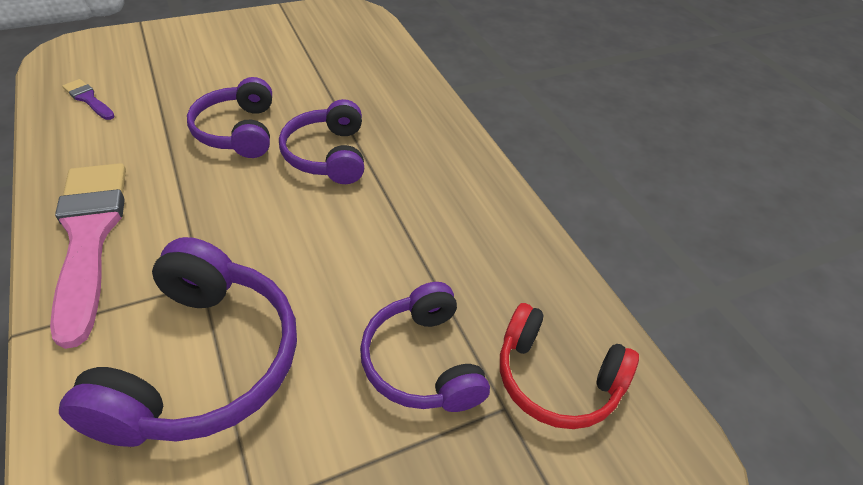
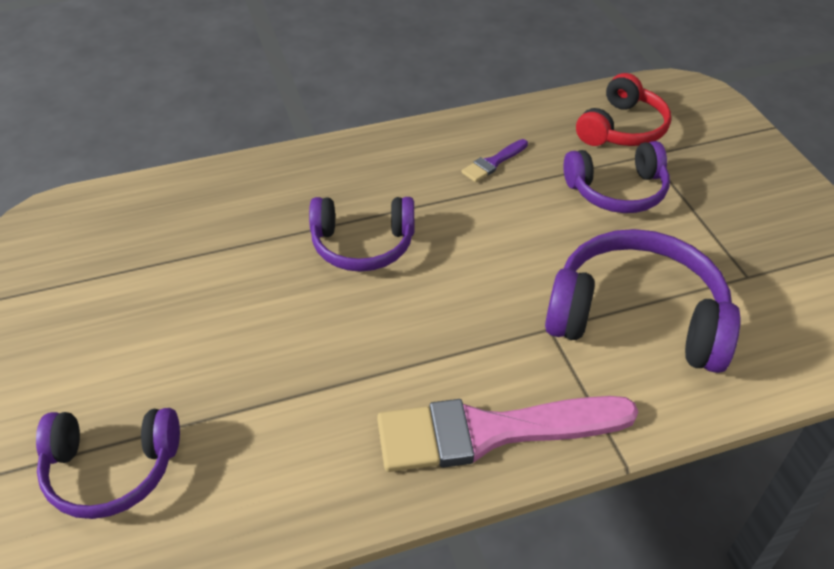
camera: 80 degrees left, 0 degrees up
(88, 99) = (207, 499): purple brush -> purple brush (493, 163)
(237, 131) = (309, 323): purple headphones -> purple headphones (111, 470)

